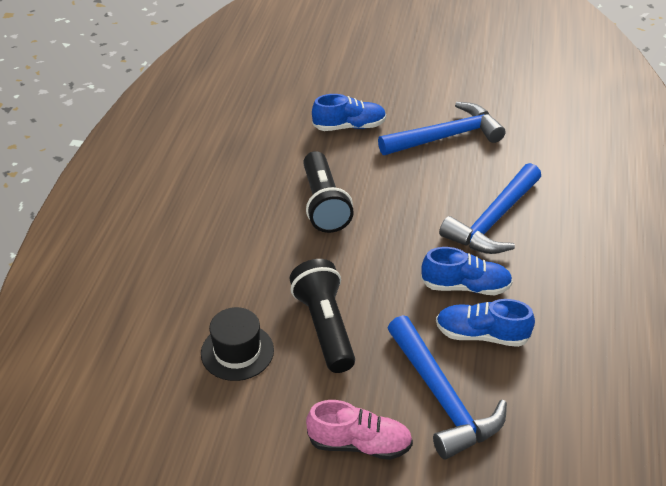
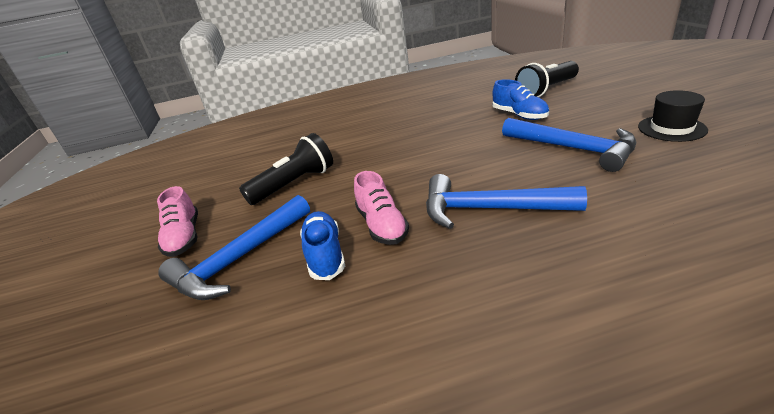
camera: 70 degrees right, 10 degrees down
(237, 351) = (258, 166): black hat -> black hat (671, 128)
(324, 204) = (420, 139): black flashlight -> black flashlight (546, 90)
(465, 286) = (382, 225): blue shoe -> pink shoe

